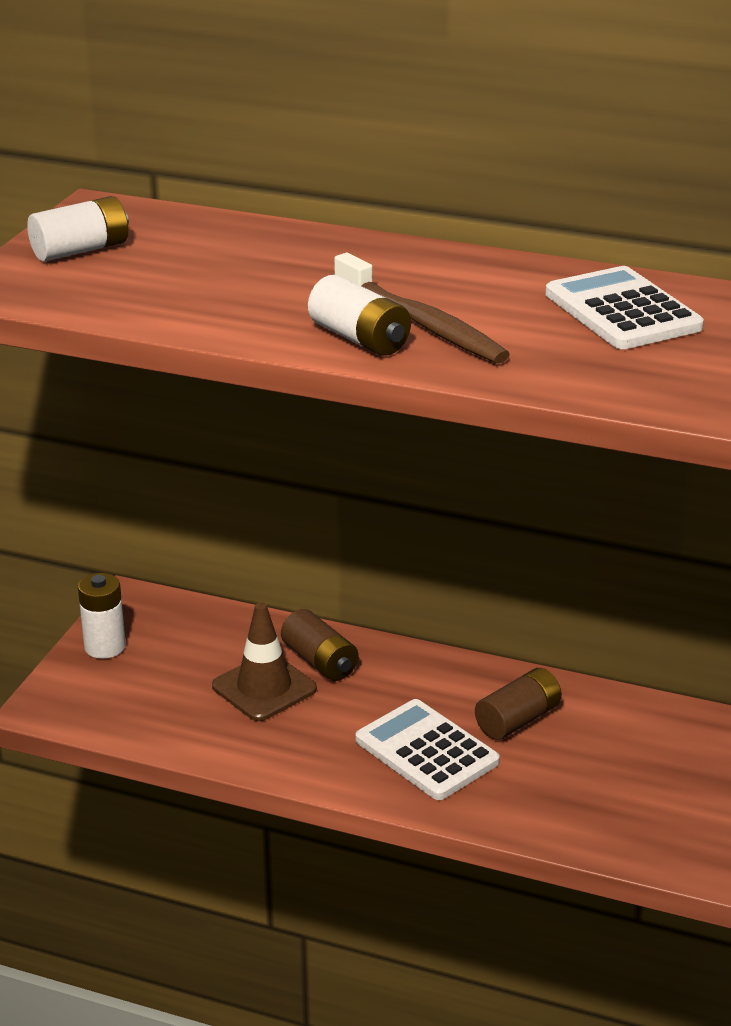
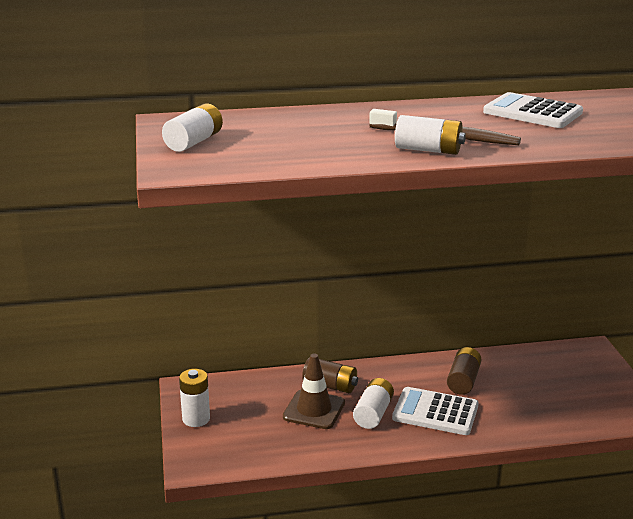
camera: 30 degrees left, 5 degrees down
(338, 721) = (373, 413): none -> white battery

